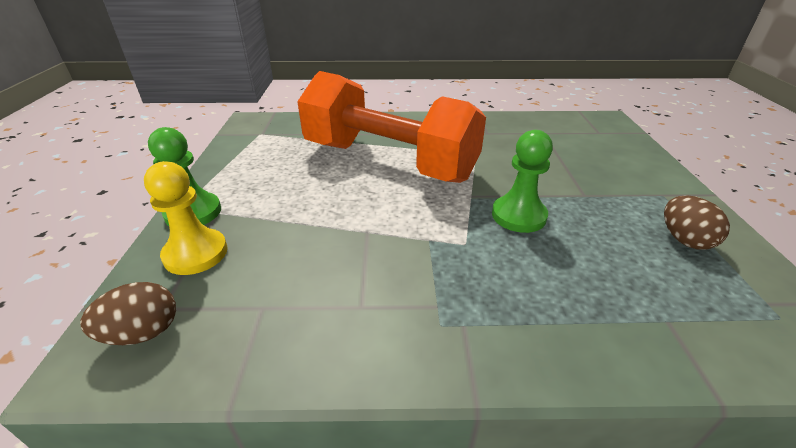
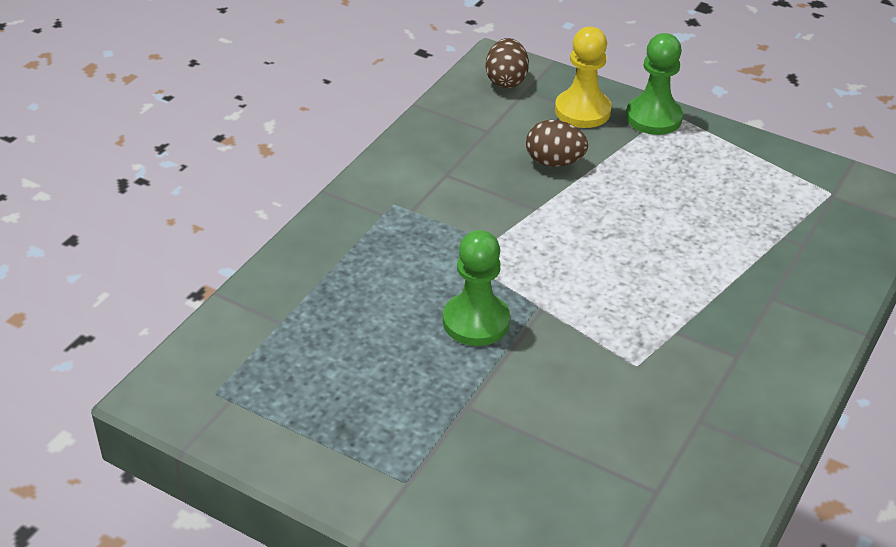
camera: 120 degrees right, 5 degrees up
(388, 161) = (671, 276): orange dumbbell -> none
(684, 240) = (333, 420): brown egg -> brown egg (554, 162)

